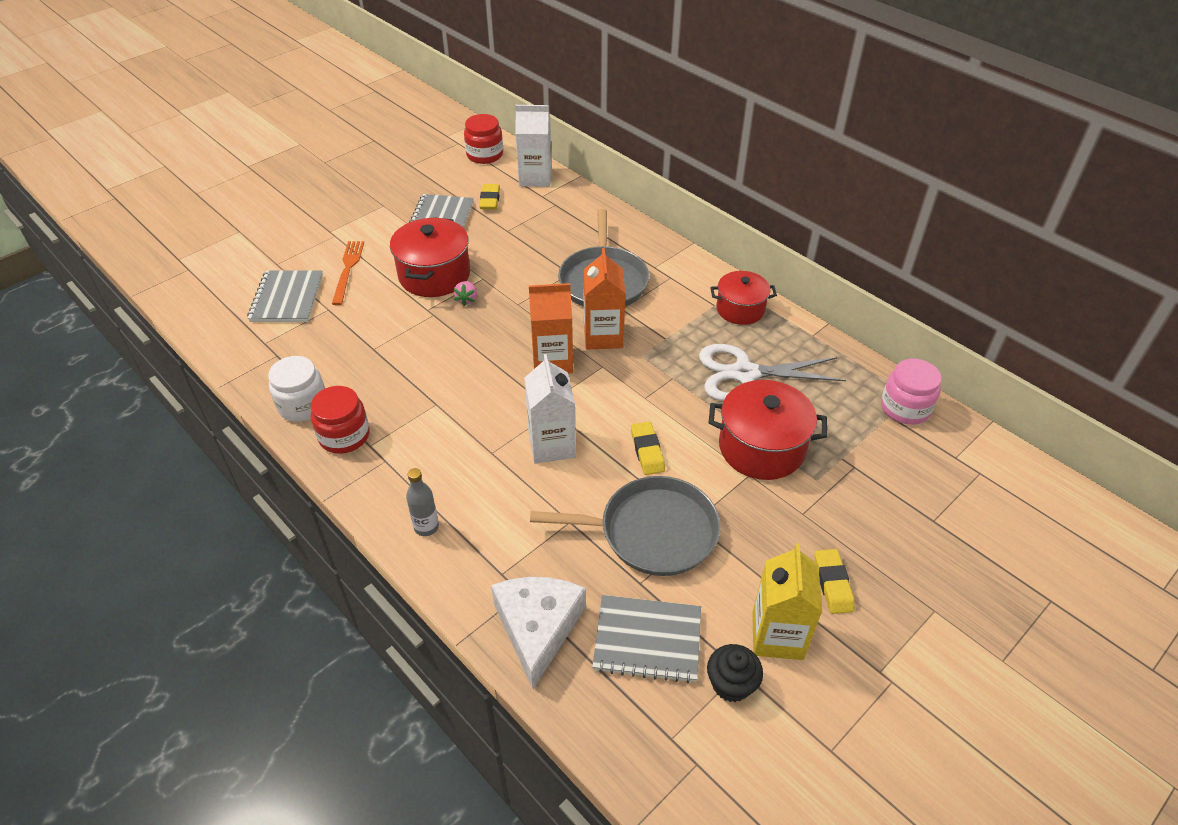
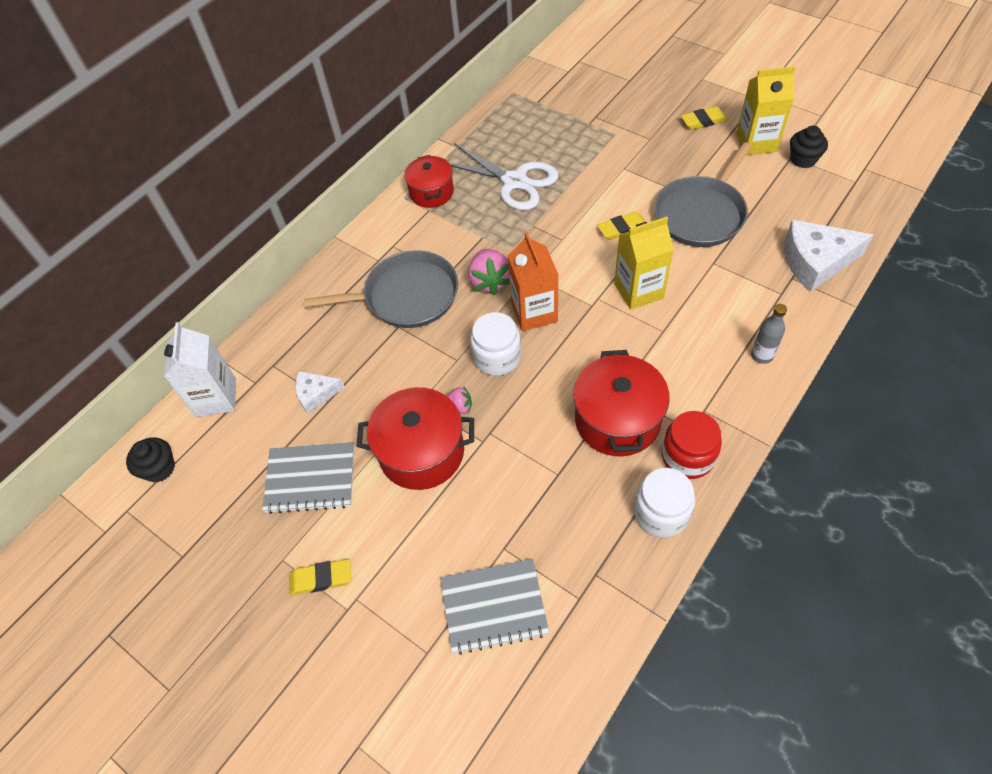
camera: 95 degrees left, 10 degrees up
(348, 270) = (426, 553): orange fork -> none
(484, 155) = (159, 468): red jar -> black cupcake
(490, 200) = (265, 435): yellow eraser -> yellow eraser (321, 578)
(509, 329) = (497, 357): none -> white jar
(516, 225) = (316, 394): none -> white cheese
(551, 445) = (638, 291): white carton -> yellow carton
(603, 336) = (490, 281): orange carton -> pink strawberry
(647, 640) = (793, 202): grey notebook -> none
(652, 531) = (701, 214): grey pan -> grey pan turned 135 degrees counterclockwise
(744, 374) = (514, 181): white scissors -> white scissors turned 45 degrees counterclockwise
(761, 448) = (594, 164): red pot -> red pot (617, 420)
(905, 408) = (527, 94): pink jar -> none

